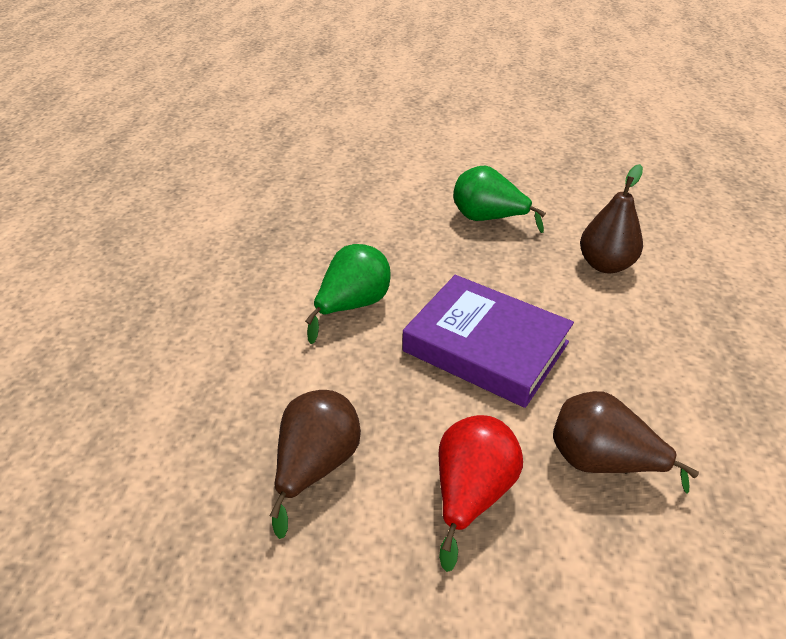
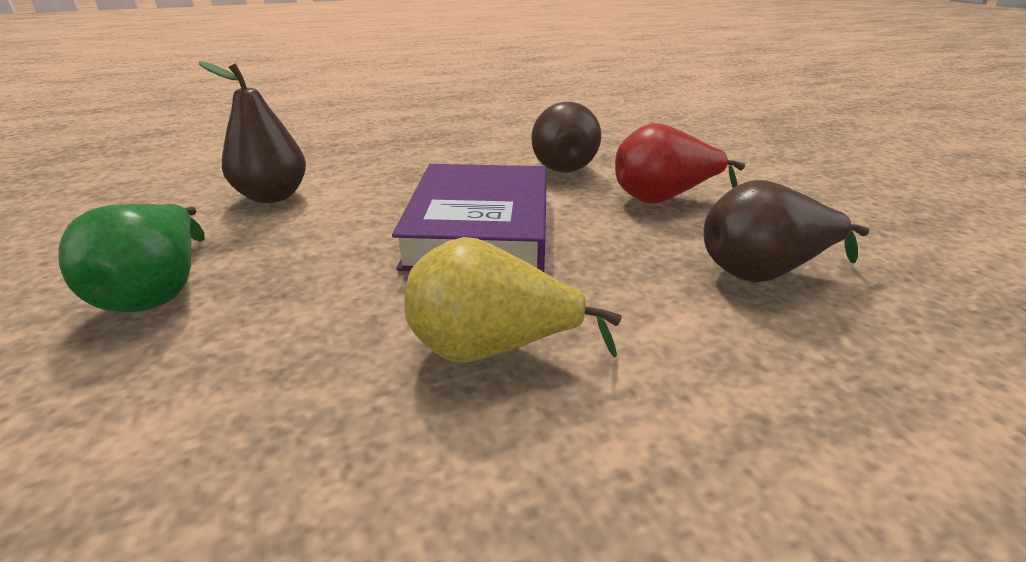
camera: 120 degrees left, 10 degrees down
(352, 306) = (492, 349): green pear -> yellow pear

